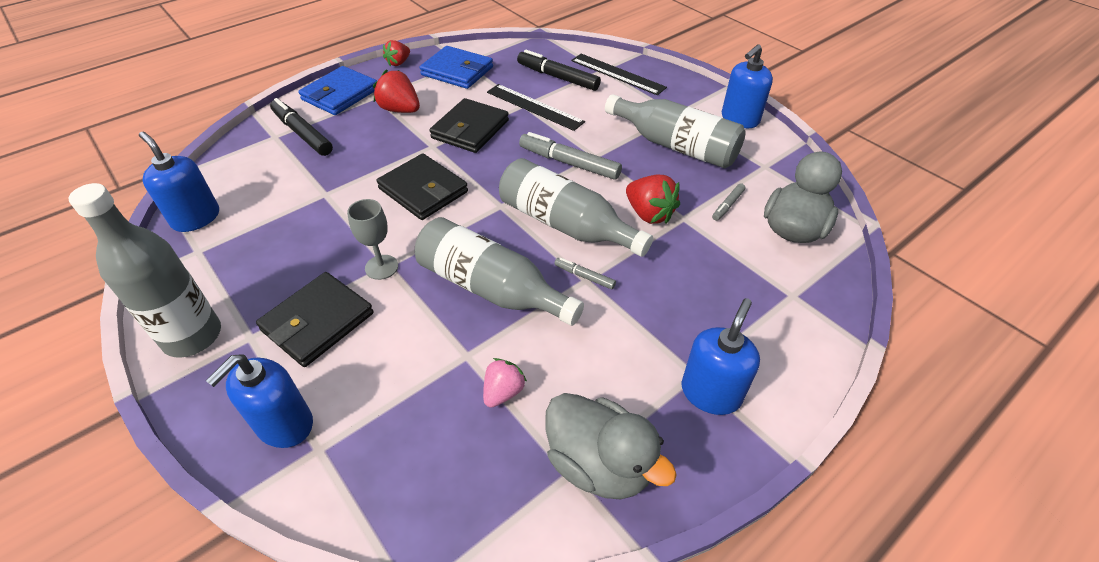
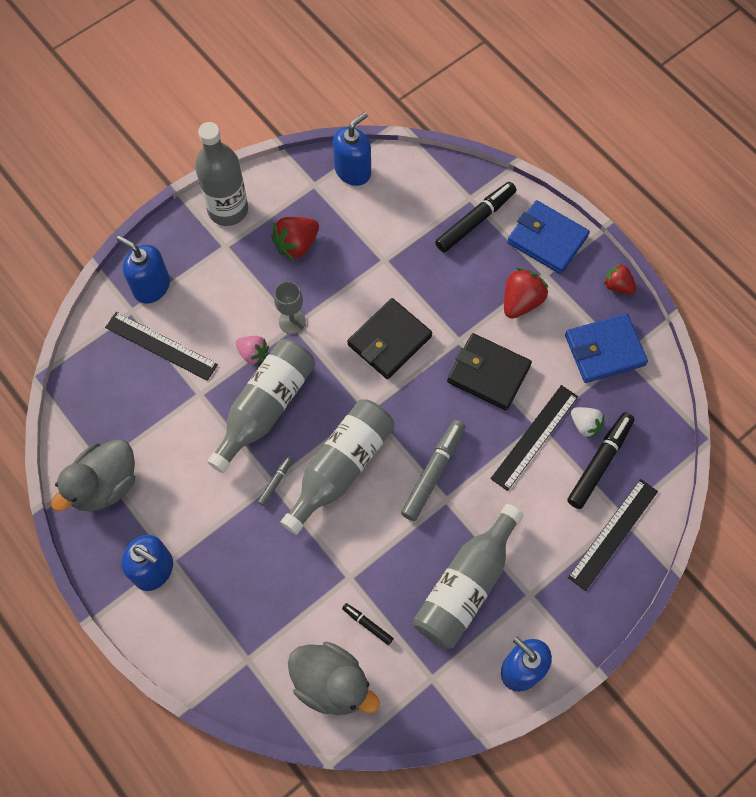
camera: 90 degrees right, 20 degrees up
(318, 322) = (237, 287): black wallet -> none
(386, 405) = (161, 346): none -> black ruler
(457, 71) = (604, 350): blue wallet -> blue wallet turned 45 degrees clockwise
(503, 392) = (166, 421): pink strawberry -> pink strawberry (253, 354)
(524, 82) = (585, 425): none -> white strawberry
(649, 214) = (355, 545): red strawberry -> red strawberry (296, 245)
(727, 205) = (367, 624): grey marker -> black marker

